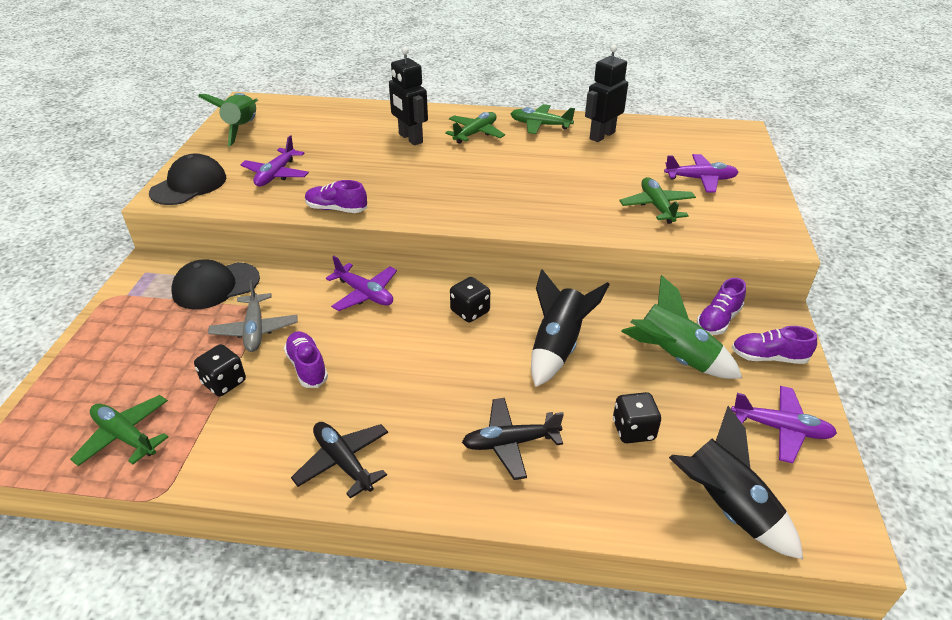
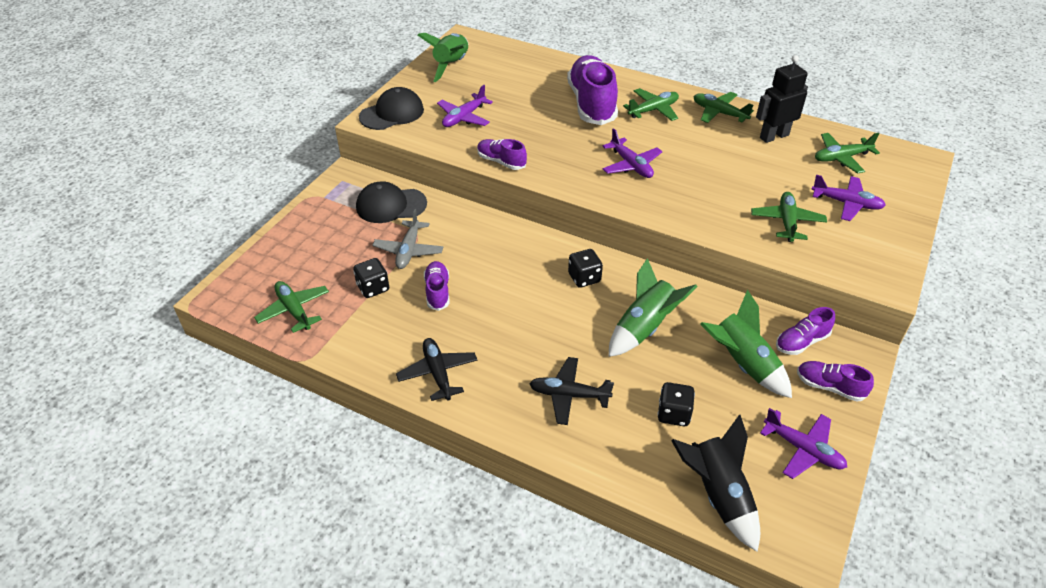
camera: 20 degrees right, 5 degrees up
(364, 294) = (504, 241): purple plane -> purple plane (631, 165)
(410, 138) = (591, 104): black robot -> purple shoe
(557, 347) = (644, 328): black rocket -> green rocket
(672, 142) = (841, 158): none -> green plane

